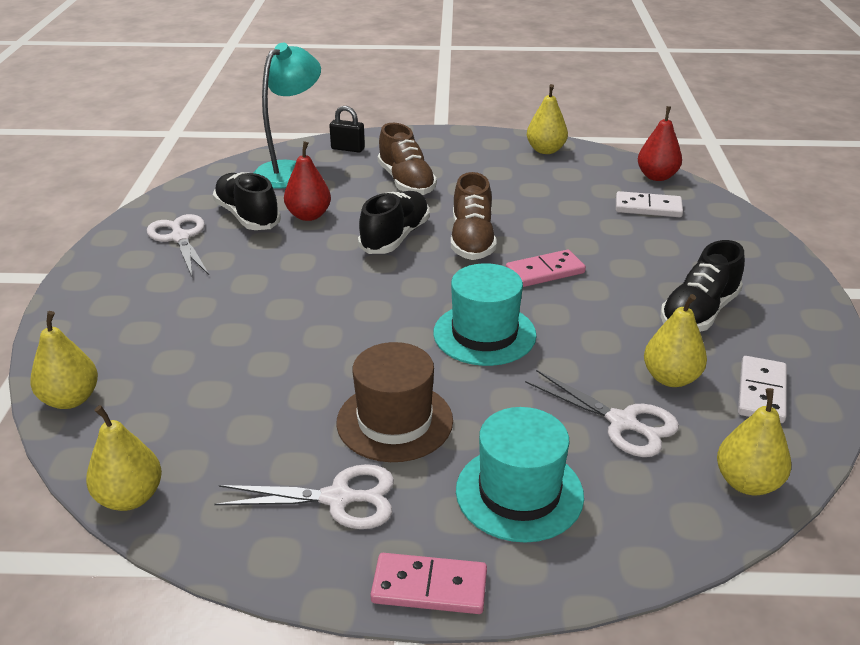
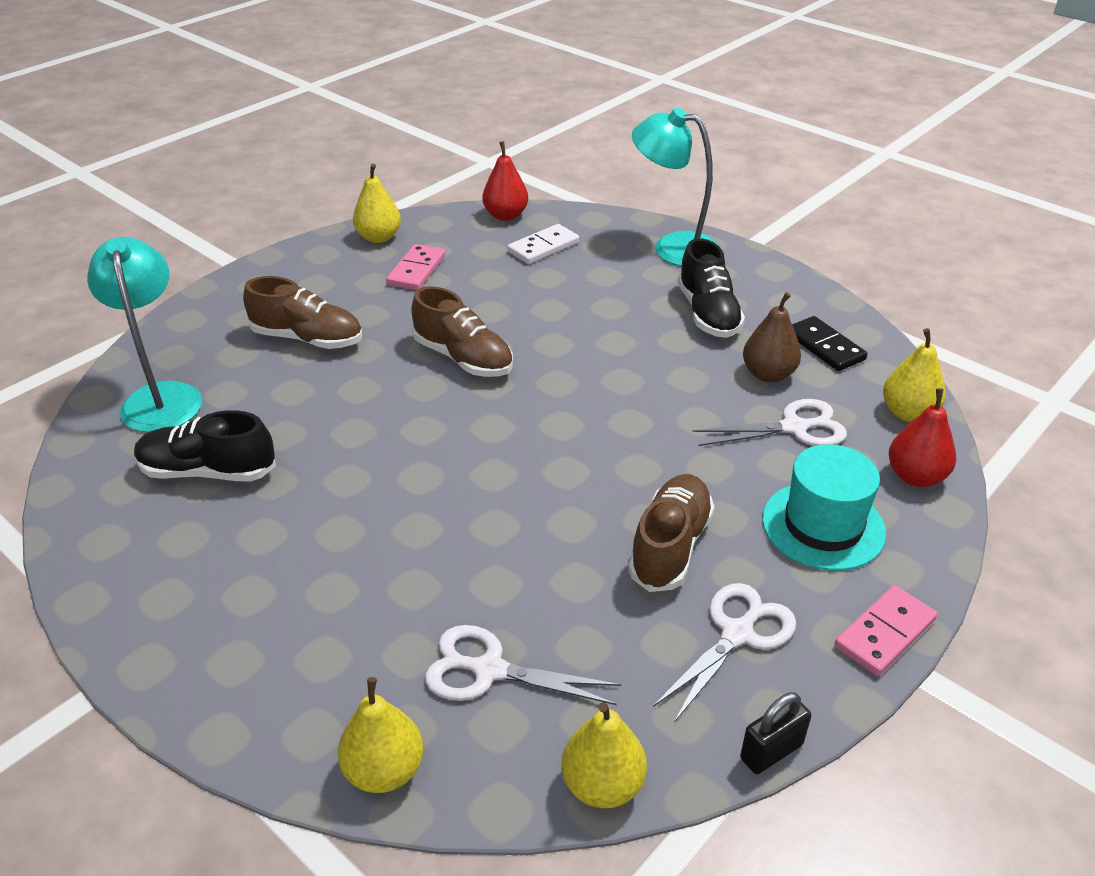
camera: 50 degrees left, 5 degrees up
(180, 238) = (175, 542): white scissors -> white scissors (489, 670)
(309, 215) = (273, 430): red pear -> red pear (915, 476)
(348, 149) = (182, 338): black padlock -> black padlock (771, 751)
(394, 421) = (670, 546): brown hat -> brown shoe
(395, 237) = (394, 397): black shoe -> none
(484, 334) = (609, 430): turquoise hat -> none
(545, 272) = (563, 349): pink domino -> pink domino (416, 270)
(670, 378) = (768, 374): yellow pear -> brown pear
(755, 257) = (673, 247): none -> turquoise lamp
(761, 392) = (824, 347): white domino -> black domino

